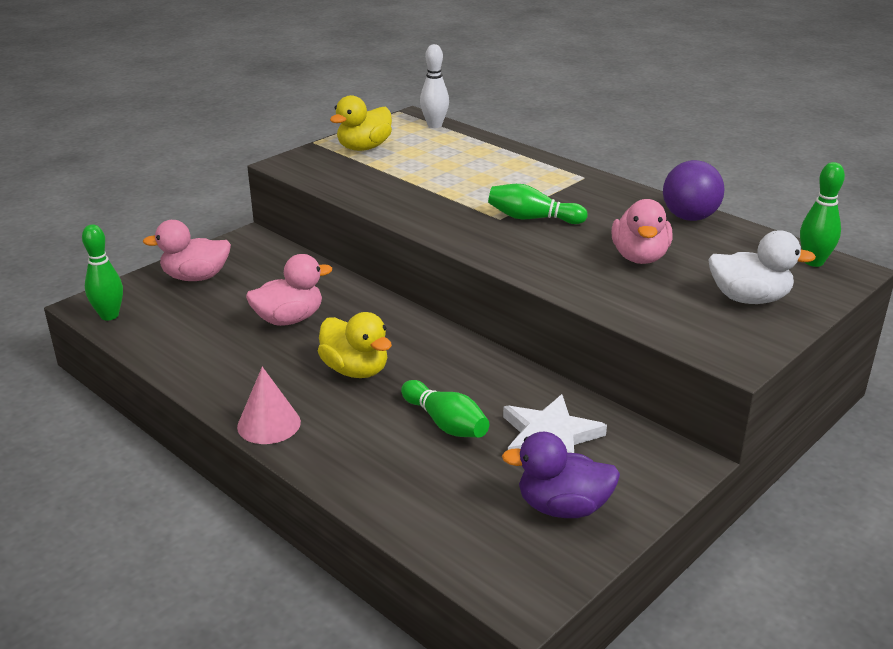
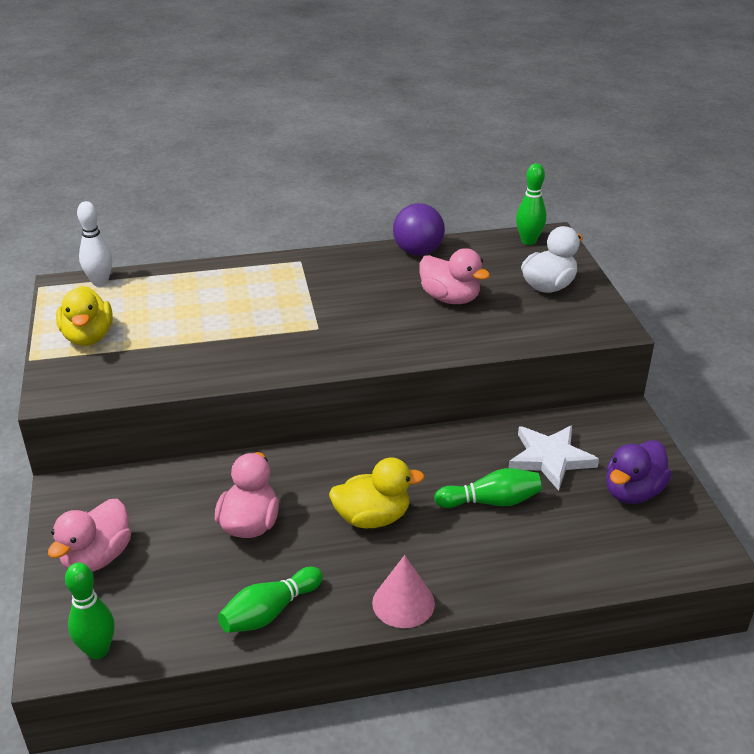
camera: 55 degrees left, 5 degrees up
(532, 218) = (337, 314): green bowling pin -> green bowling pin (269, 612)

